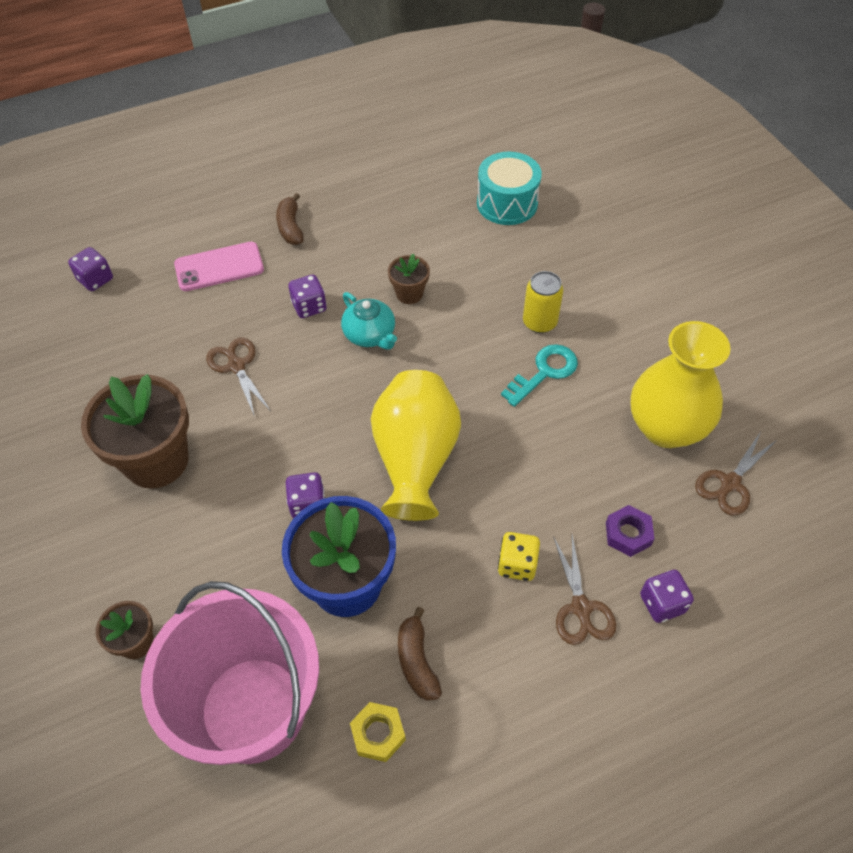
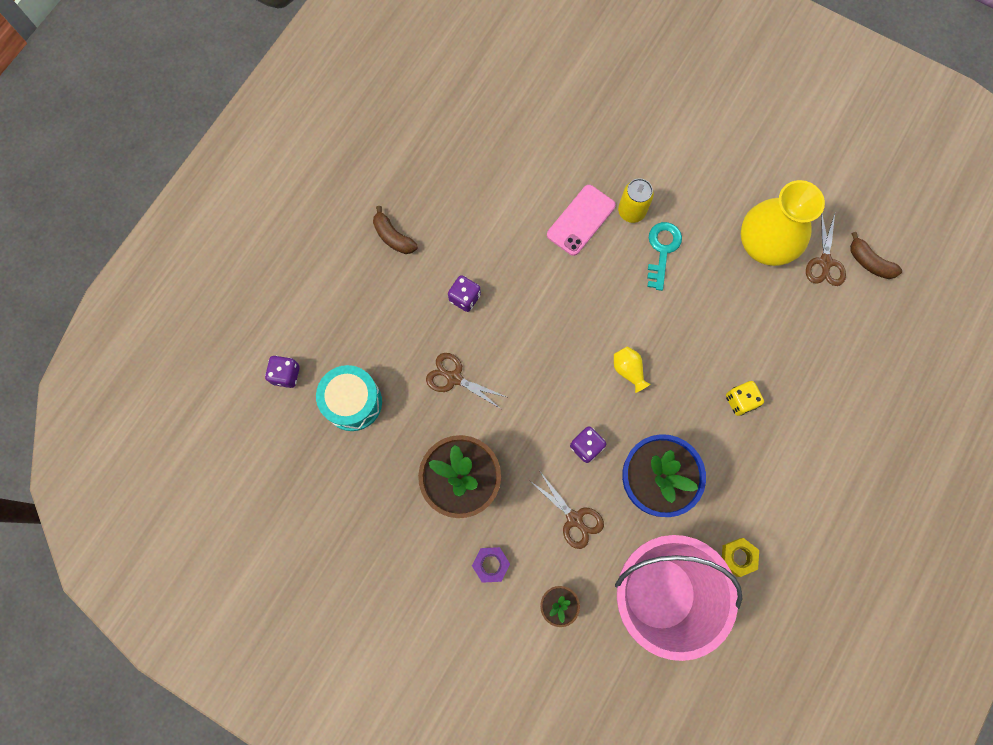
camera: 35 degrees left, 20 degrees up
(219, 267) = (370, 305): pink phone -> pink phone (581, 220)
(370, 335) = (525, 294): turquoise teapot -> none
(409, 294) = (526, 242): brown flower pot -> none
(415, 460) = (628, 370): yellow vase -> yellow vase, size x0.42
(417, 661) = (727, 501): brown banana -> brown banana (869, 262)
(507, 203) = (536, 118): turquoise drum -> turquoise drum (353, 402)
(581, 609) = (795, 405): brown scissors -> brown scissors (575, 519)
(628, 534) = (789, 337): purple nut -> purple nut (491, 564)
(662, 603) = (836, 371): purple dice -> none

